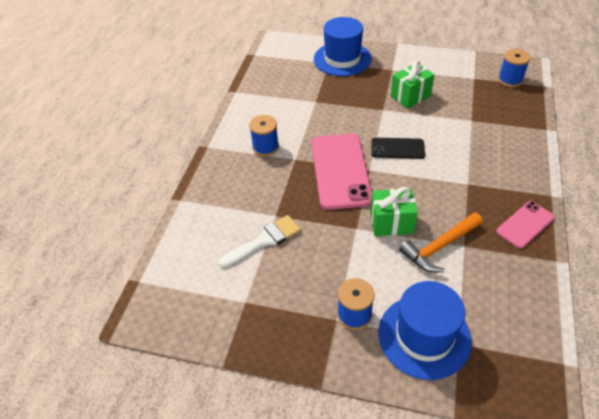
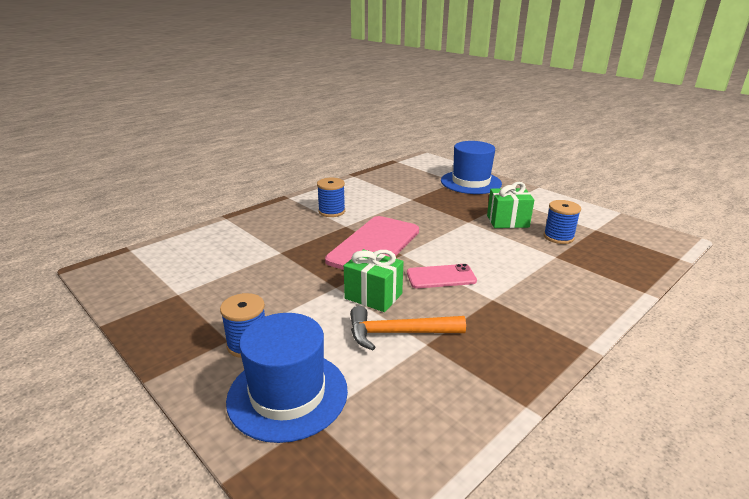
camera: 30 degrees right, 20 degrees down
(264, 241) = (249, 264): white brush -> none
(397, 148) = (448, 250): black phone -> none
(510, 80) = (639, 242): blue spool -> blue spool (558, 237)
(525, 224) = (522, 357): pink phone -> pink phone (441, 277)

